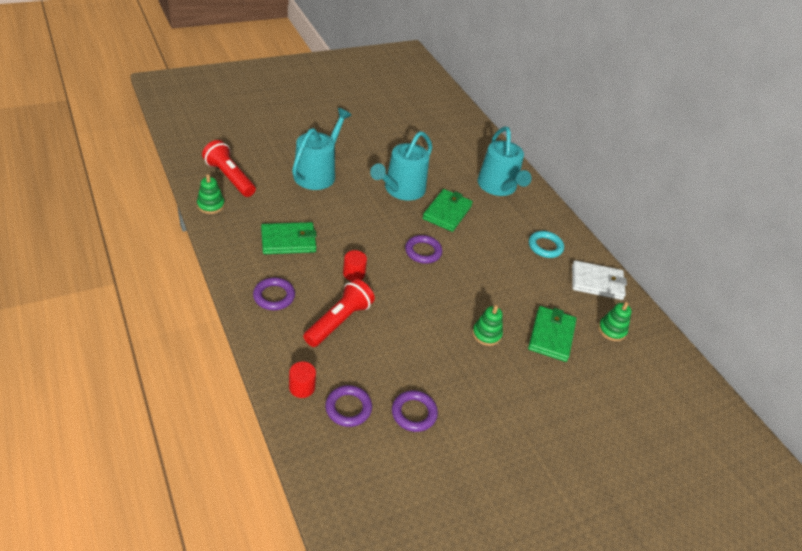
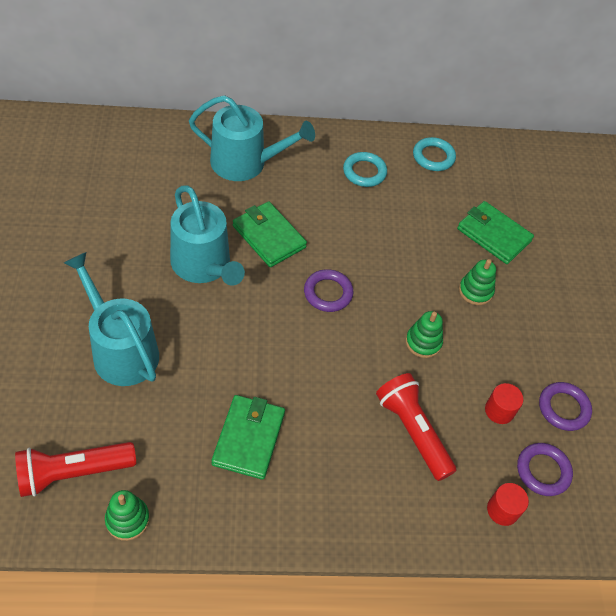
camera: 65 degrees left, 10 degrees up
(274, 296) = (347, 492): purple ring -> none
(354, 273) = (338, 383): red cylinder -> red cylinder (499, 410)
(597, 282) = (433, 157): white wallet -> turquoise ring
(612, 330) = (500, 181): green stacking toy -> green stacking toy (423, 342)

